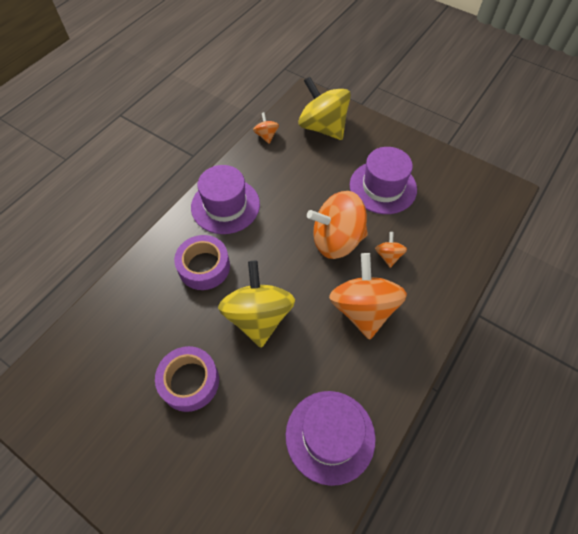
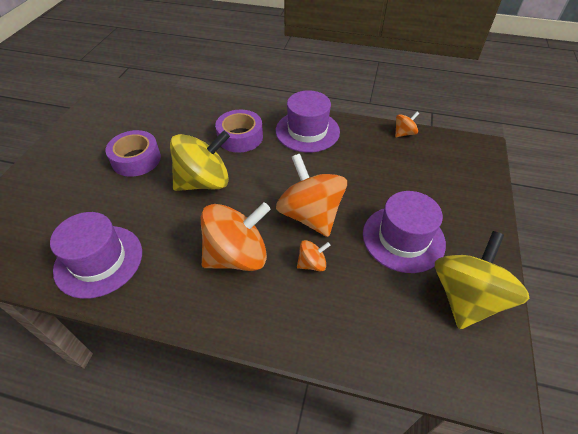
camera: 70 degrees right, 10 degrees down
(323, 127) = (448, 169): yellow spinning top -> yellow spinning top (466, 298)

